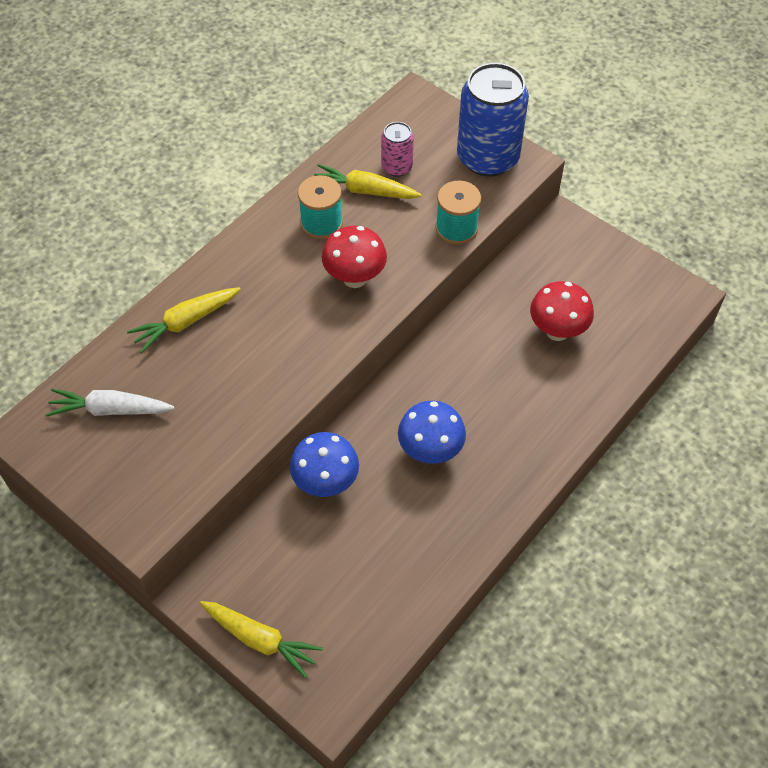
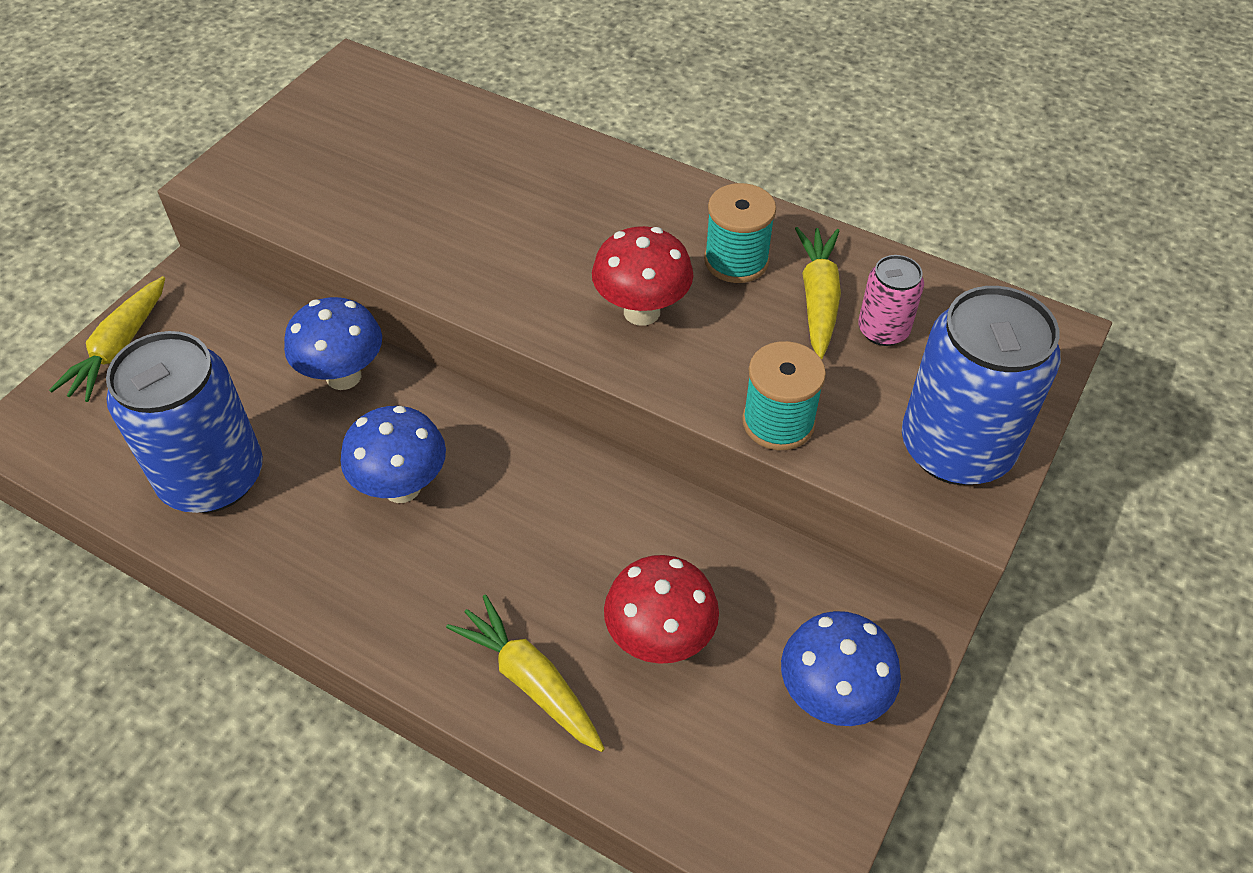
camera: 80 degrees right, 5 degrees down
(111, 410) = (387, 123): white carrot -> none
(186, 322) = (529, 160): yellow carrot -> yellow carrot (531, 681)
(402, 566) = (212, 478): none -> blue can
(598, 264) = (831, 697): none -> blue mushroom

